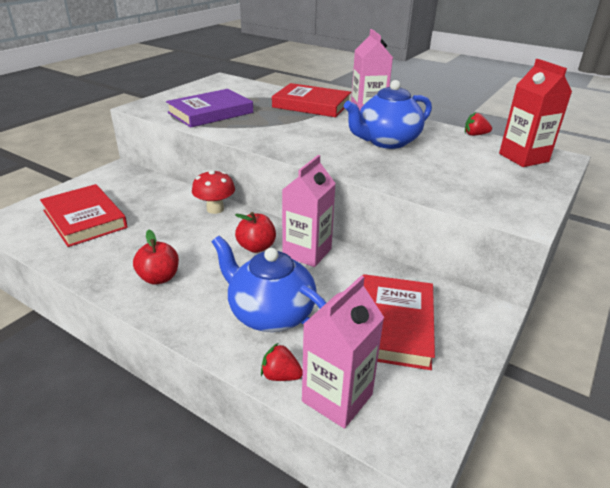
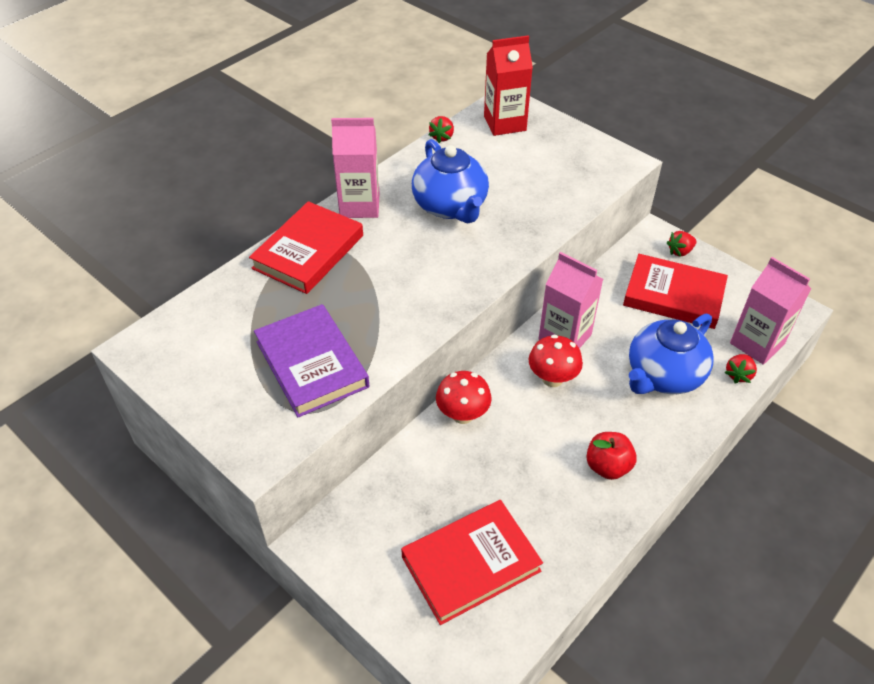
camera: 80 degrees left, 15 degrees up
(256, 247) = (552, 378): red apple -> red mushroom
(472, 332) = (680, 251): none -> red strawberry

